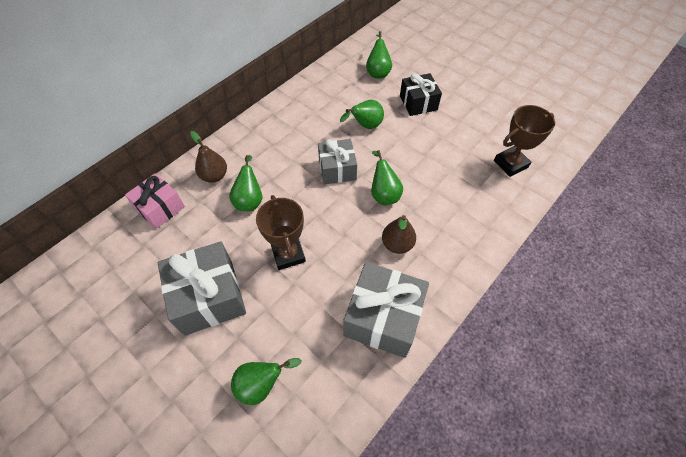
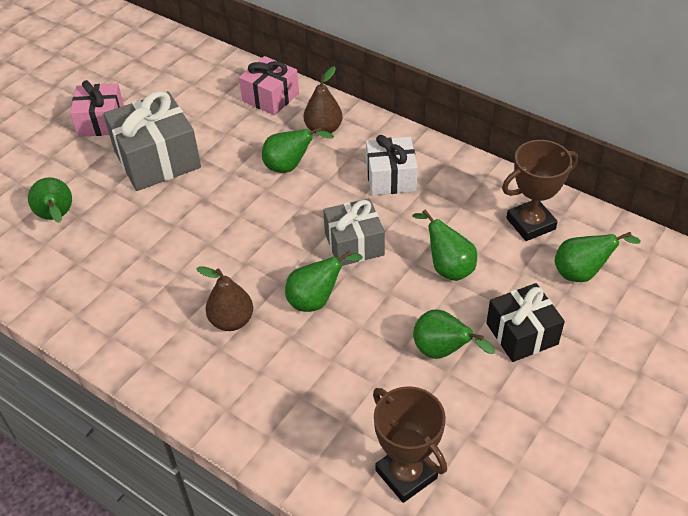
camera: 85 degrees right, 10 degrees down
(135, 350) = (101, 122): none -> pink gift
(279, 143) = (390, 178): none -> white gift
(288, 254) = (212, 214): brown trophy -> brown trophy (530, 224)
(383, 317) = (125, 313): grey gift -> none
(429, 137) = (442, 352): none -> green pear

